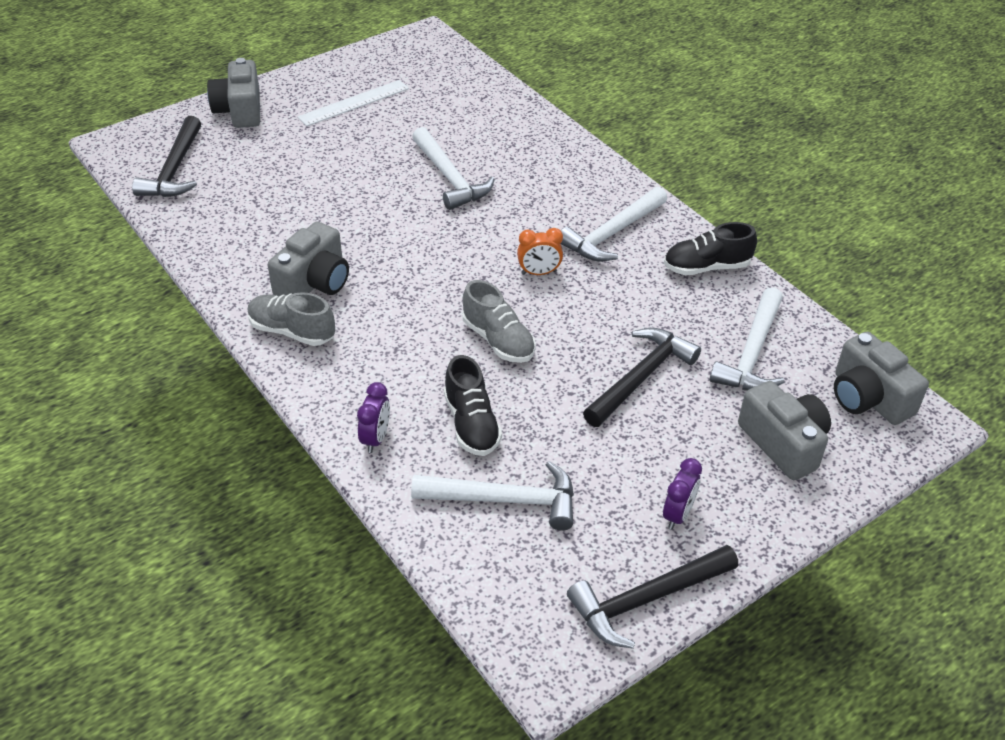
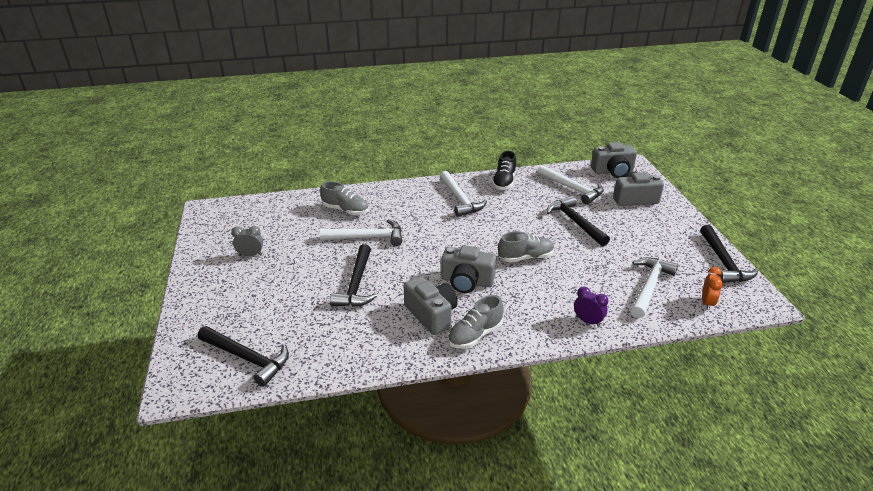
camera: 65 degrees left, 10 degrees down
(240, 110) = (203, 309): grey camera -> grey camera (467, 281)
(342, 201) = (356, 284): none -> black hammer
(354, 103) = (250, 255): white ruler -> grey clock
(471, 424) = (589, 283): black shoe -> none
(502, 138) = (345, 210): none -> grey shoe
(539, 273) = (477, 230): orange clock -> orange clock (707, 303)
(677, 514) = (671, 238): purple clock -> none

